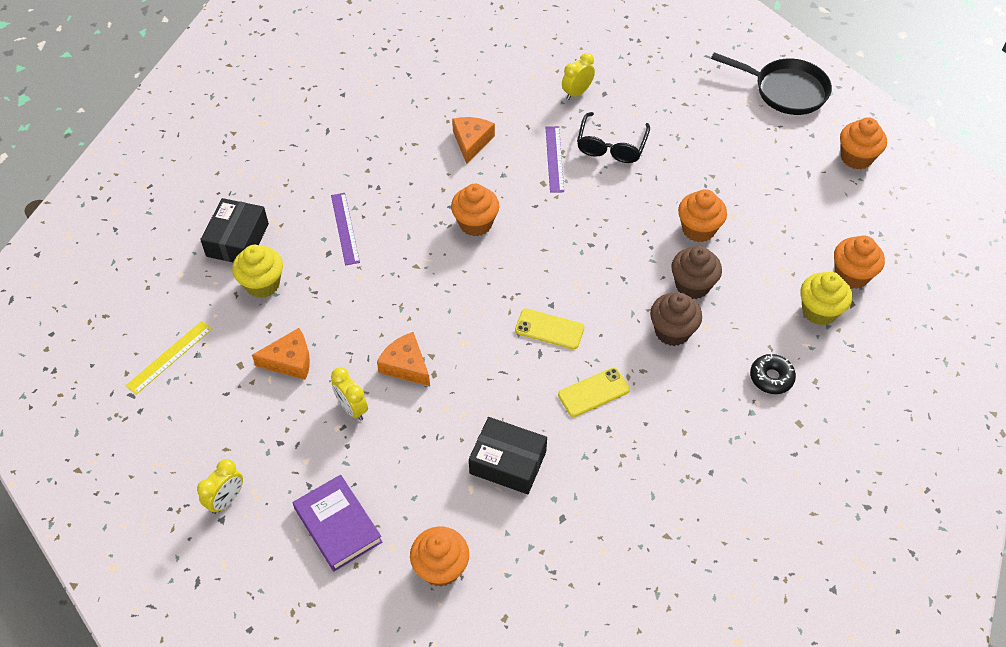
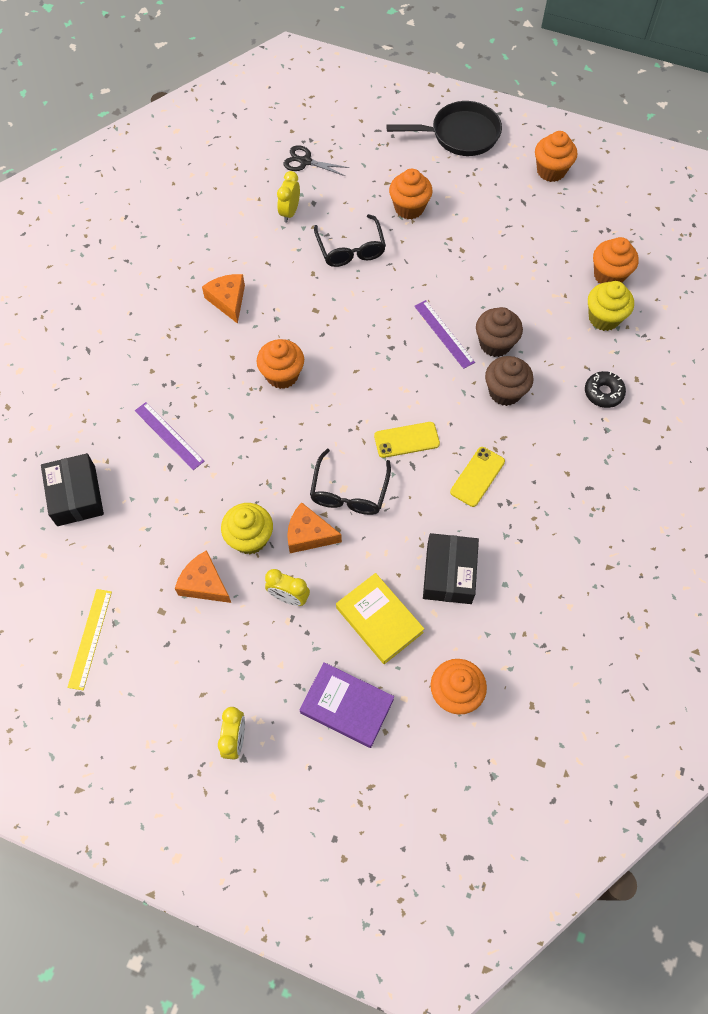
camera: 30 degrees left, 10 degrees up
(262, 284) = (129, 525): yellow cupcake -> yellow cupcake (250, 538)
(290, 361) = (204, 583): orange cheese -> orange cheese turned 105 degrees counterclockwise
(417, 468) = (379, 620): none -> yellow book
(466, 348) = (349, 492): none -> black glasses
(508, 462) = (449, 573): black box -> black box turned 75 degrees counterclockwise
(554, 159) = (310, 283): purple ruler -> purple ruler (444, 334)
(621, 56) = (305, 161): none -> black scissors
(698, 229) = (469, 292): orange cupcake -> orange cupcake (409, 208)

